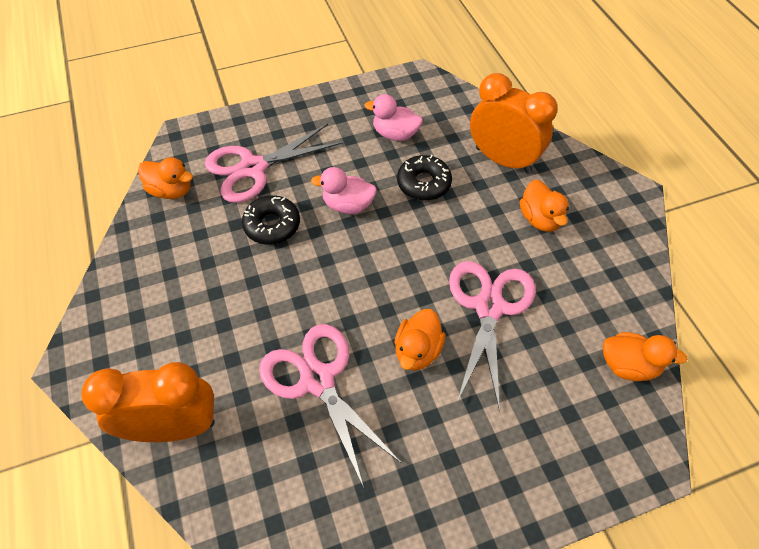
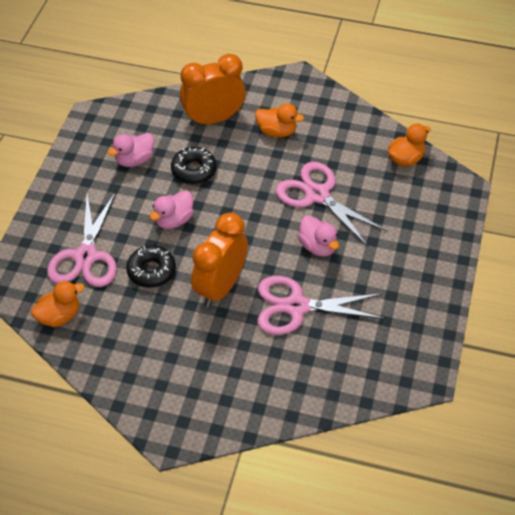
camera: 55 degrees left, 5 degrees down
(174, 427) = (269, 398): orange clock -> orange clock (220, 287)
(417, 351) = (318, 247): orange duck -> pink duck

